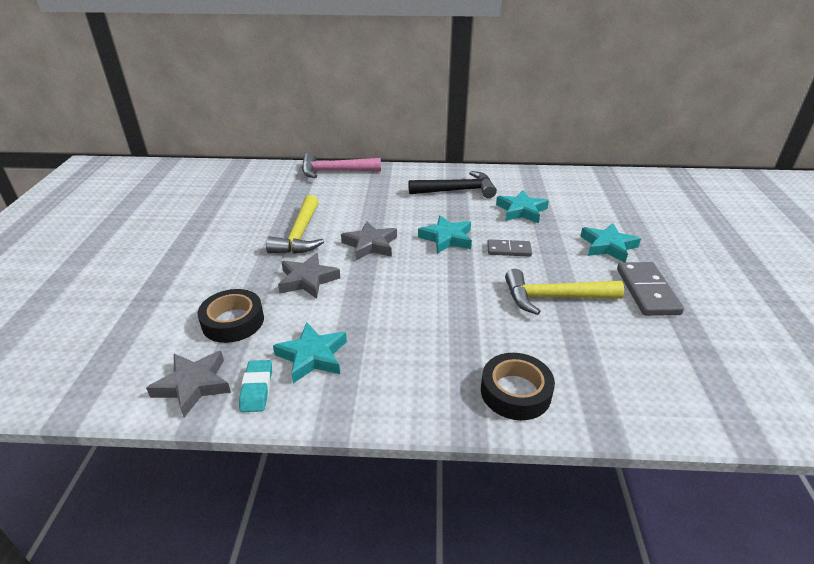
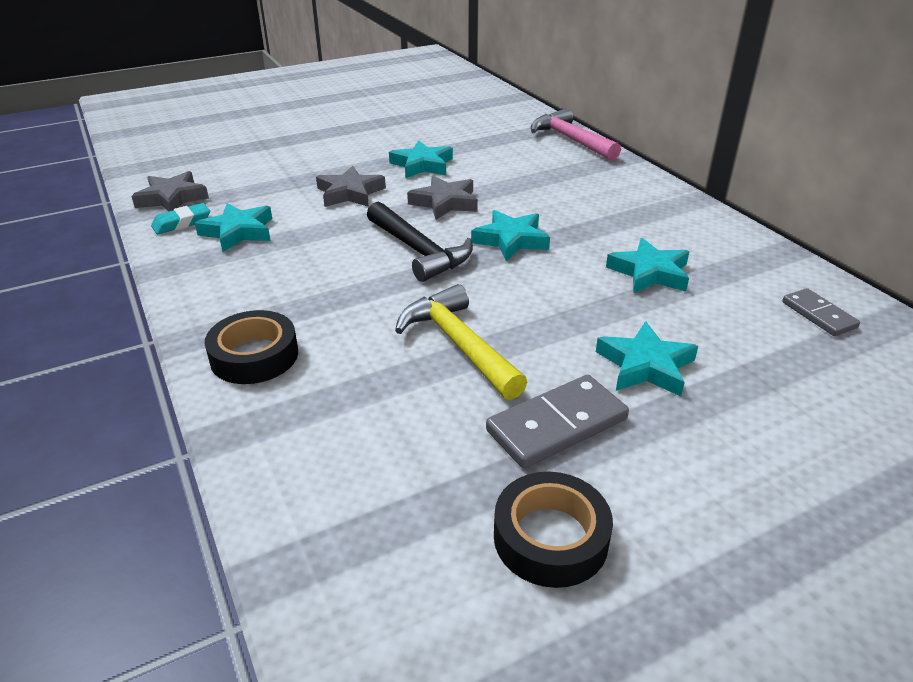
camera: 60 degrees right, 0 degrees up
(233, 321) = (261, 184): black tape -> black tape (550, 537)
(300, 235) = (422, 165): yellow hammer -> turquoise star
(457, 190) = (635, 216): black hammer -> black hammer (418, 251)
(509, 250) = (535, 287): grey domino -> grey domino (819, 315)

